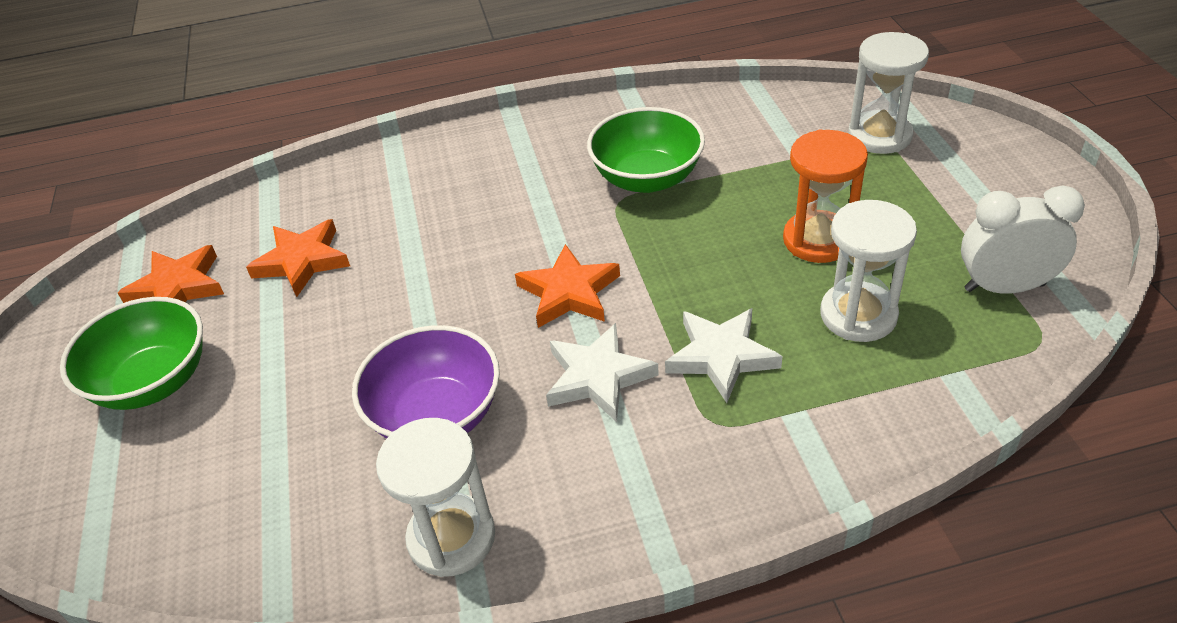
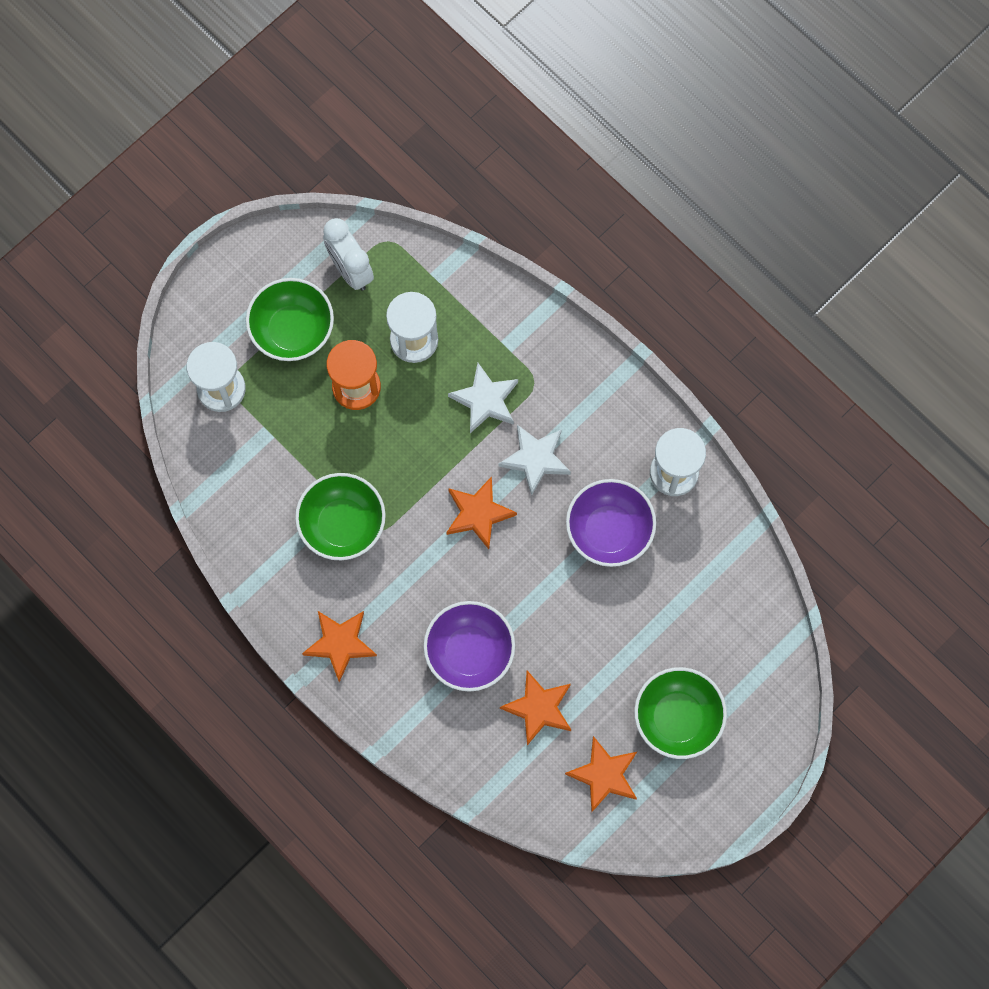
camera: 125 degrees left, 30 degrees up
(417, 228) = (469, 652): none -> purple bowl
(518, 140) = (340, 644): none -> orange star
(931, 209) = (293, 330): none -> green bowl

